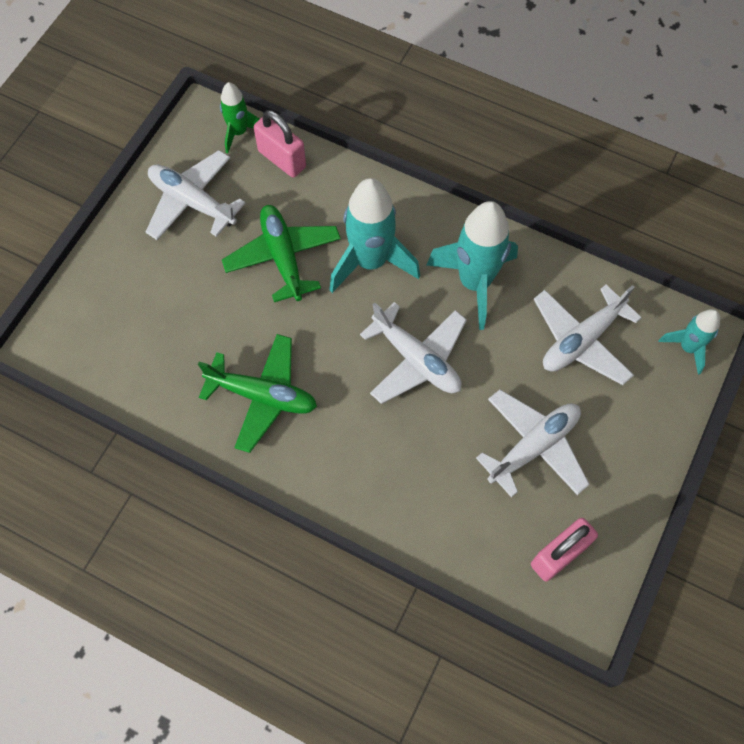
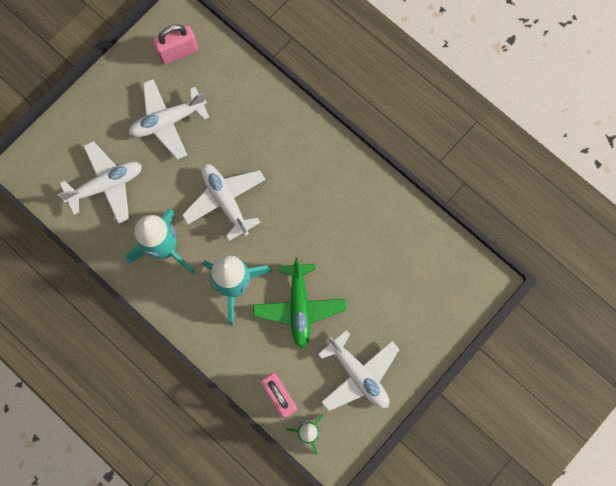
camera: 165 degrees left, 10 degrees up
(263, 396) = (338, 202): green plane -> none
(688, 347) = (36, 161): turquoise rocket -> none

